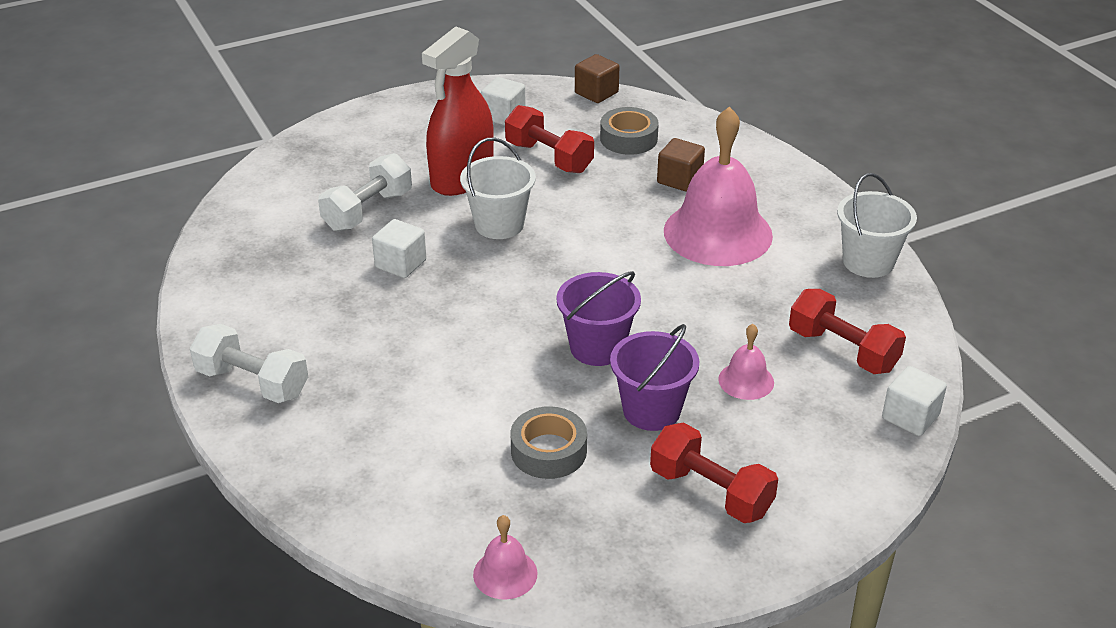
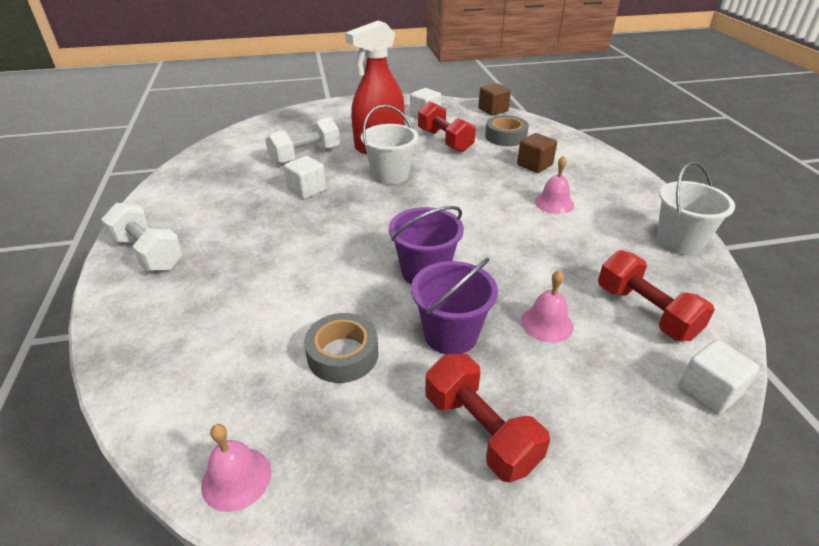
camera: 15 degrees right, 0 degrees up
(718, 233) = (554, 203): pink bell -> pink bell, size x0.45

